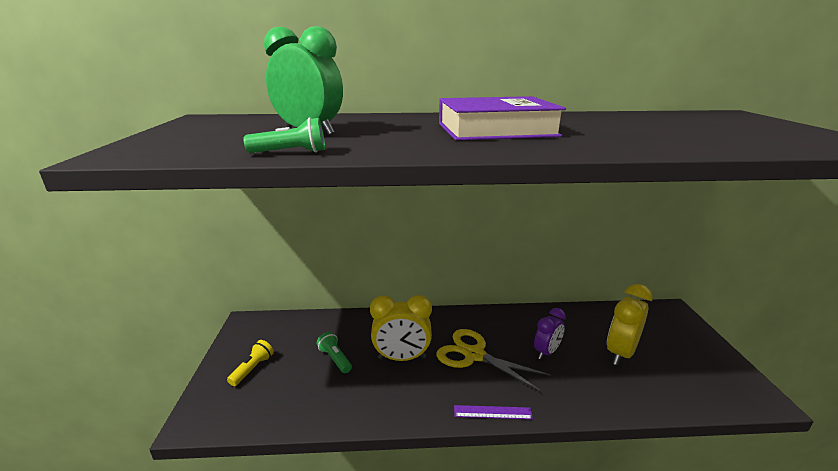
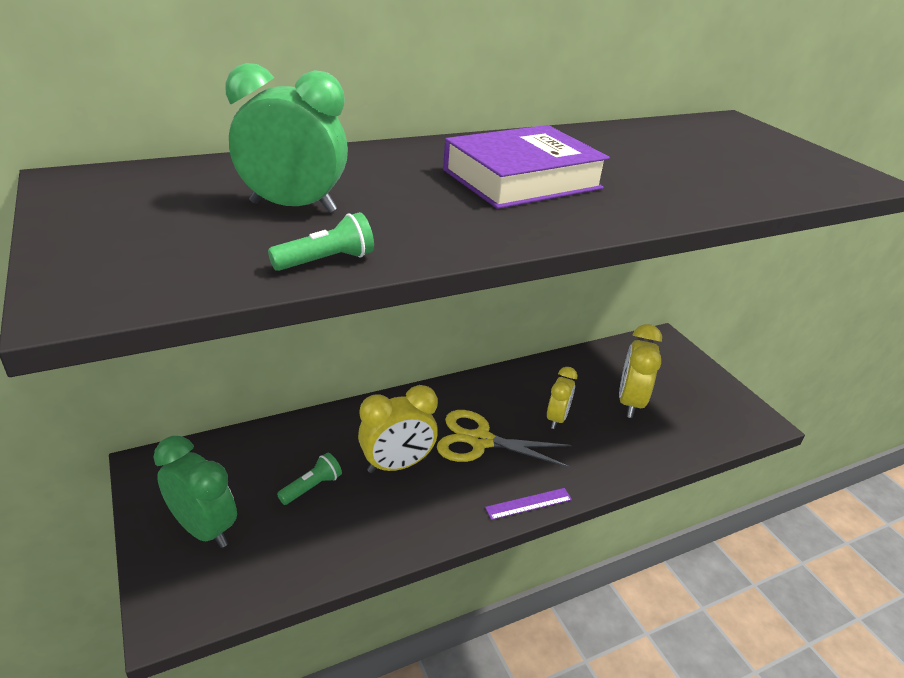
camera: 25 degrees left, 10 degrees up
(252, 369) = (204, 529): yellow flashlight -> green clock
(335, 359) = (312, 487): green flashlight -> green flashlight turned 105 degrees clockwise
(546, 352) = (556, 419): purple clock -> yellow clock

